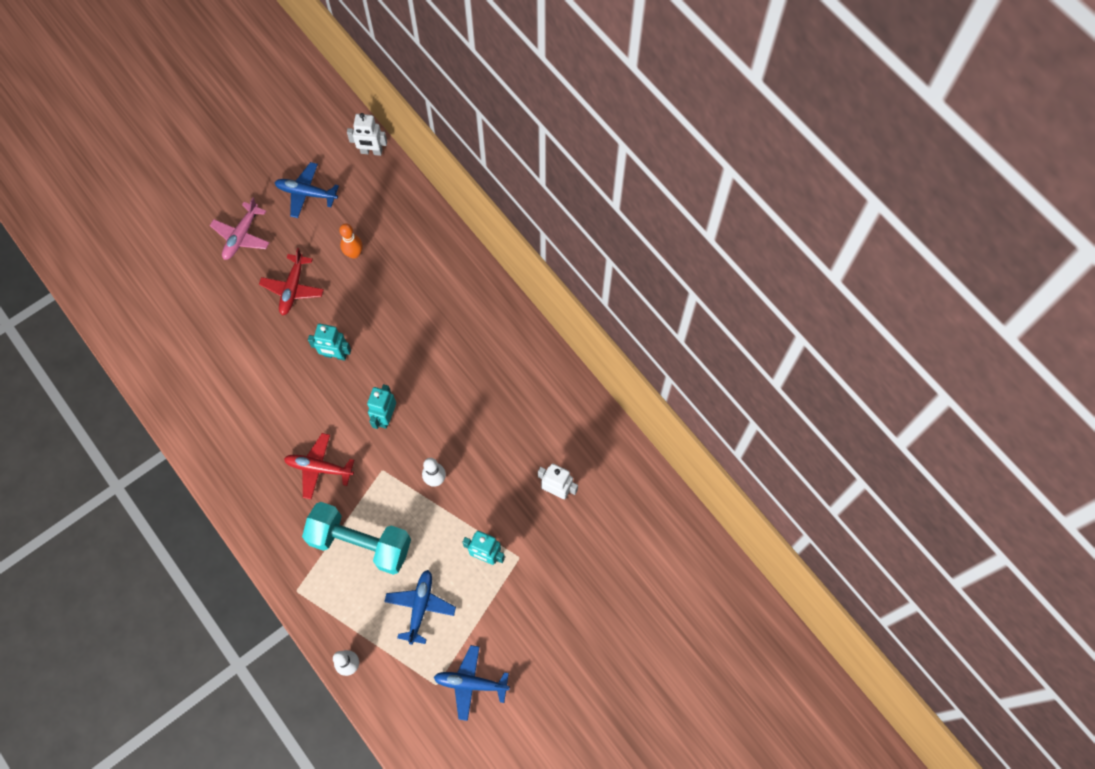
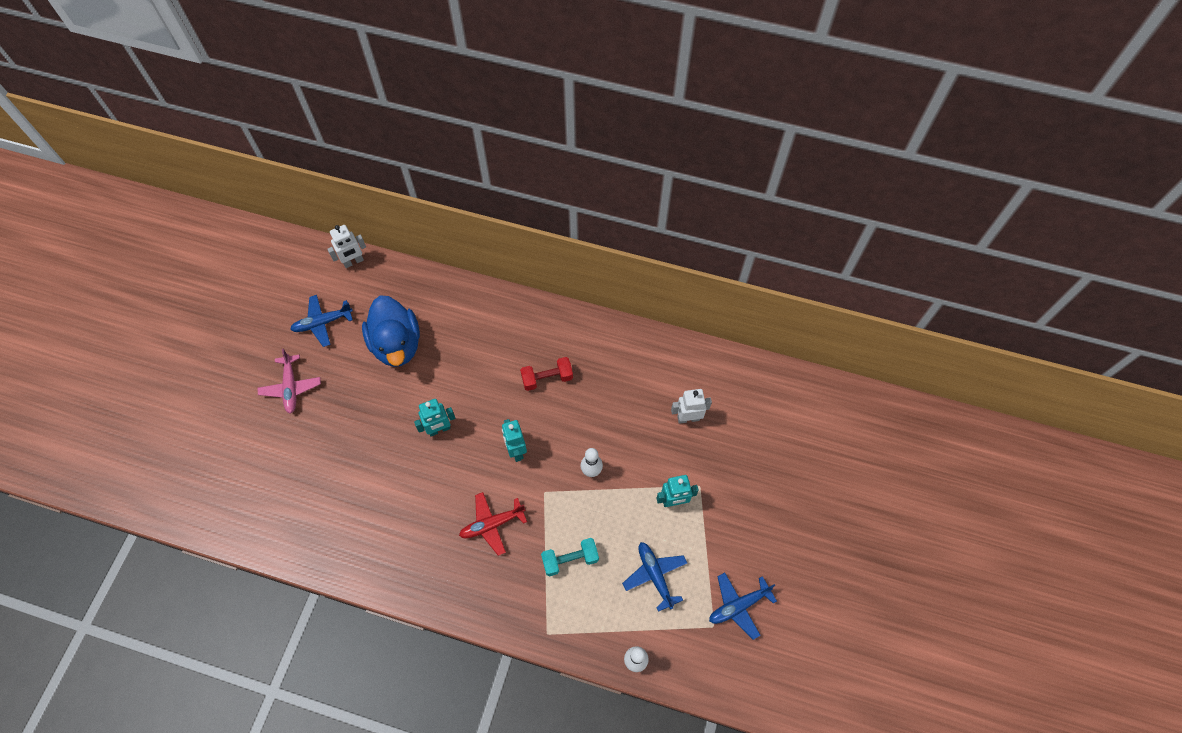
camera: 35 degrees left, 5 degrees down
(293, 288) = (365, 401): red plane -> none
(354, 253) = (397, 344): orange bowling pin -> blue duck
(360, 543) = (570, 559): turquoise dumbbell -> turquoise dumbbell, size x0.57
(460, 370) = (547, 378): none -> red dumbbell

